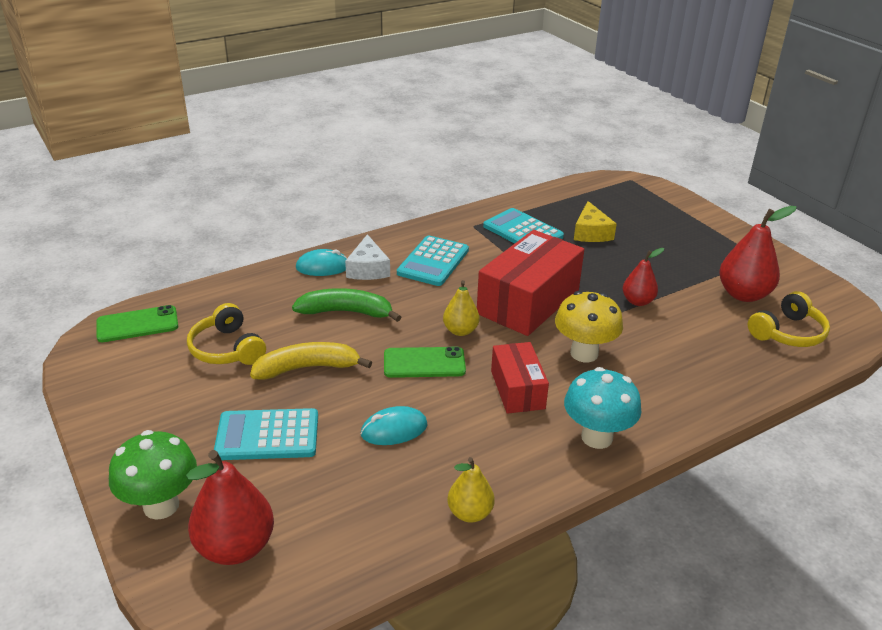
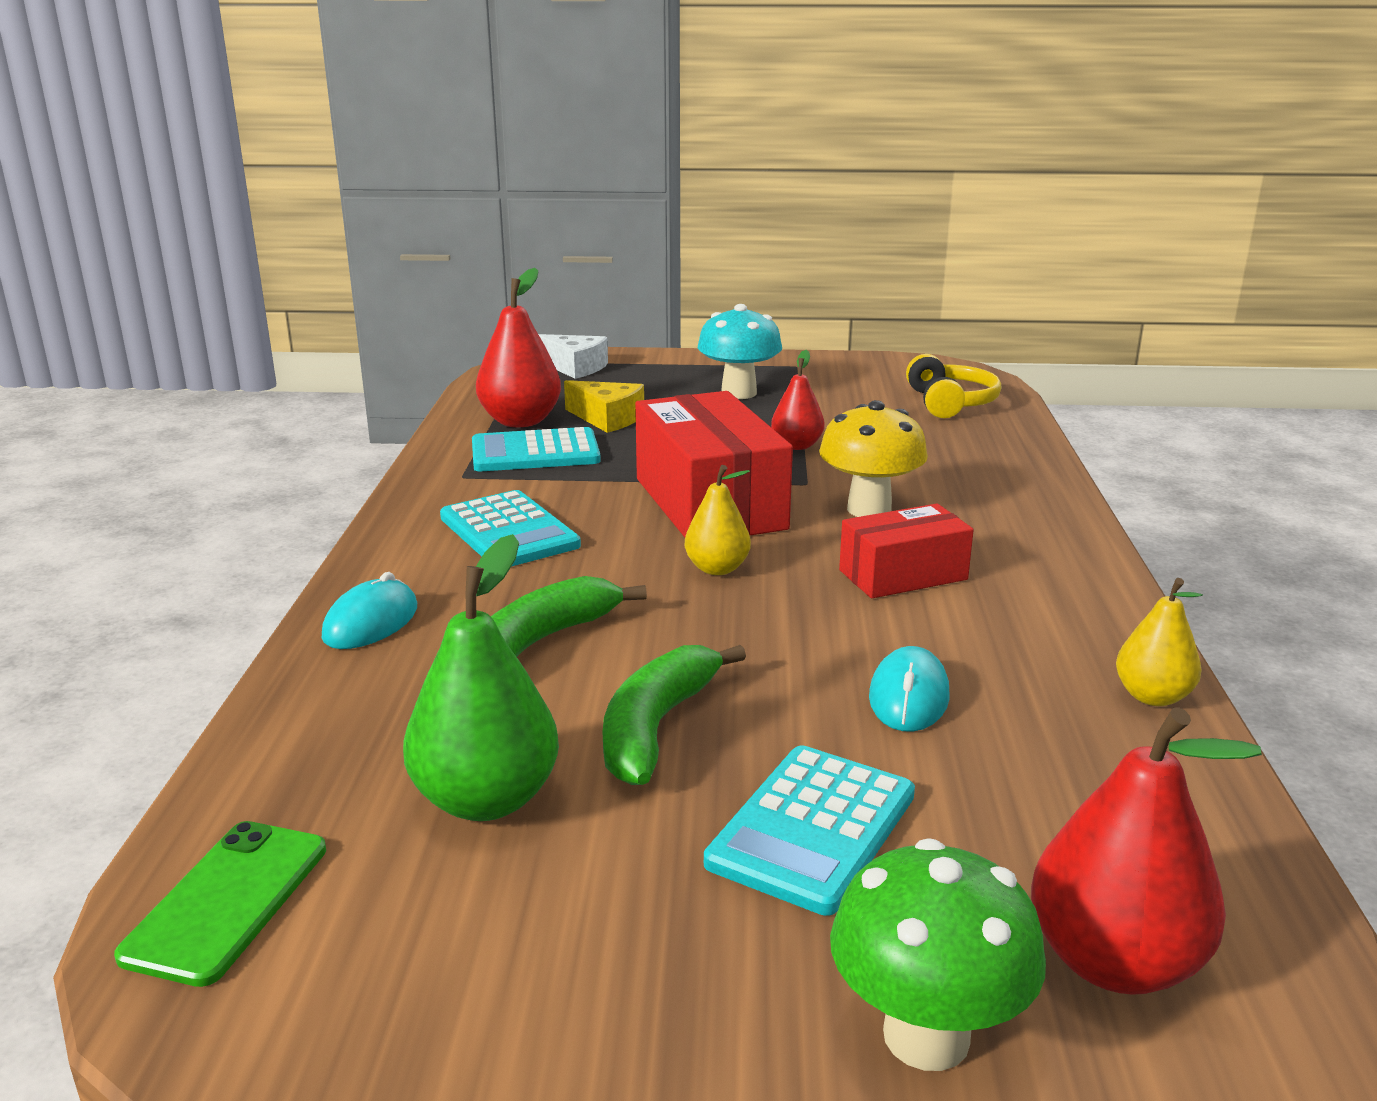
camera: 55 degrees left, 10 degrees down
(227, 349) = (486, 799): yellow headphones -> green pear
(307, 368) = (656, 727): yellow banana -> green banana
(368, 269) = (443, 586): white cheese -> white cheese (575, 367)
(424, 363) = (764, 620): green phone -> none
(517, 389) = (903, 575): red box -> red box turned 45 degrees counterclockwise
(597, 437) = (1052, 560): turquoise mushroom -> turquoise mushroom (739, 393)
(743, 294) = (854, 396): red pear -> red pear (520, 421)

